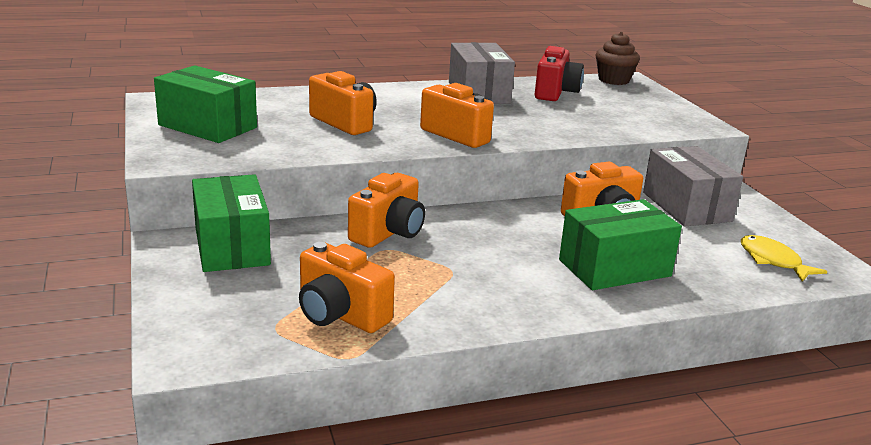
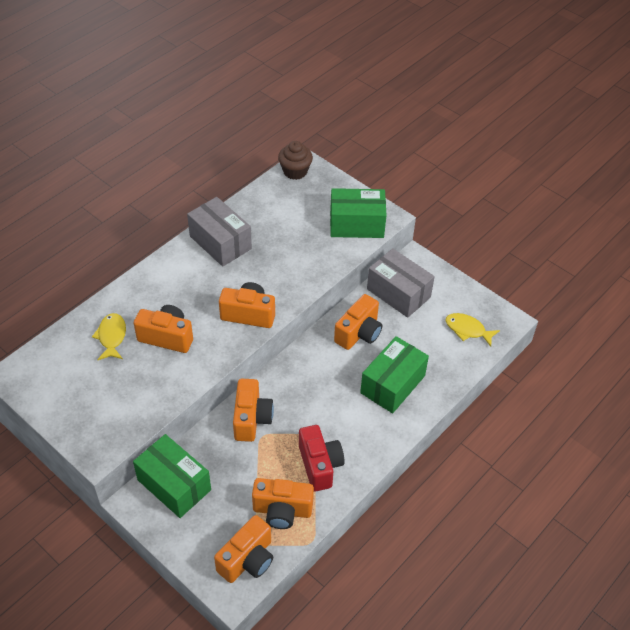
camera: 30 degrees left, 25 degrees up
(208, 126) = (83, 393): green box -> green box (356, 224)
(240, 338) = (247, 560): none -> orange camera
(287, 107) = (112, 337): none -> yellow fish
(555, 92) = (269, 214): red camera -> red camera (320, 465)

